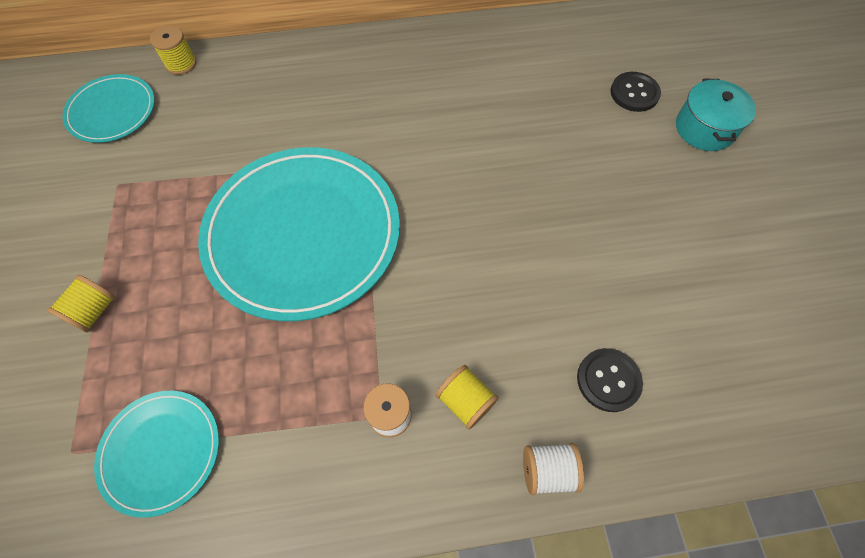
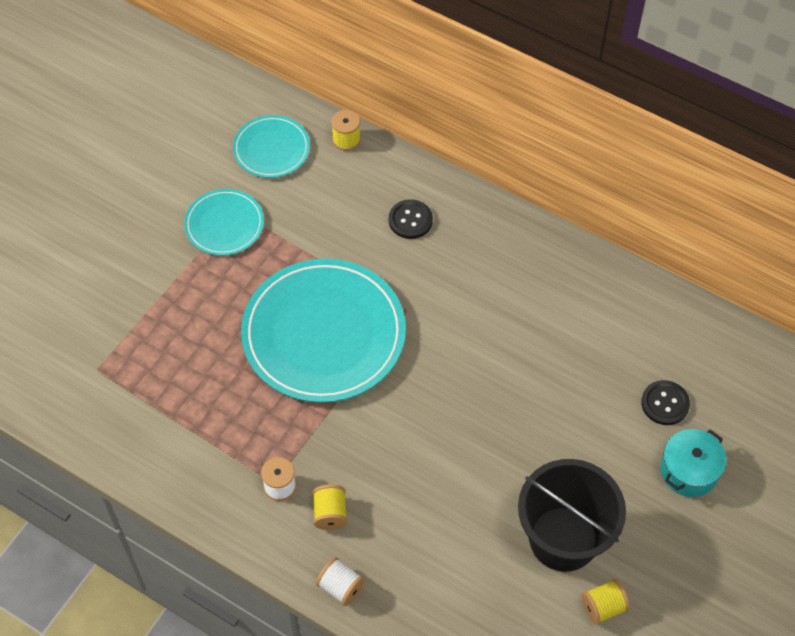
camera: 40 degrees right, 5 degrees down
(94, 311) = (163, 292): yellow spool -> yellow spool (603, 607)
(161, 452) = (142, 406): turquoise plate -> turquoise plate (224, 224)
(608, 380) = (428, 571): black button -> black button (410, 220)
(680, 253) = (563, 539): none -> black bucket

